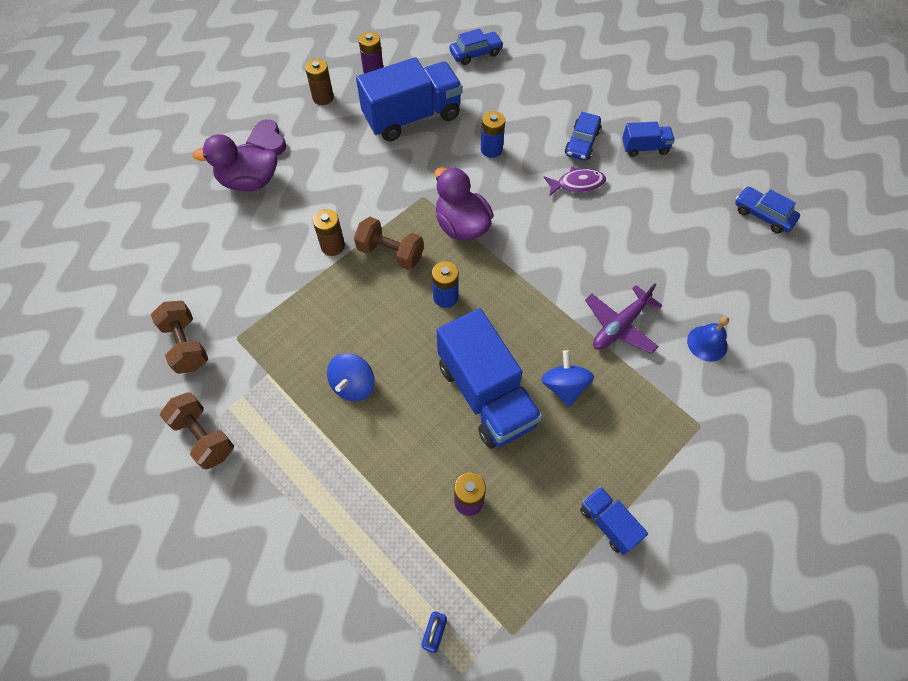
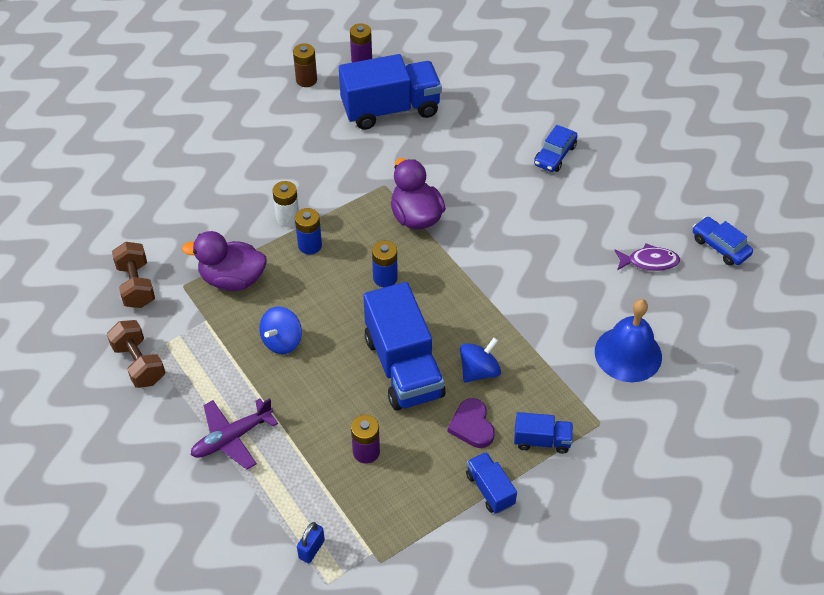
camera: 10 degrees right, 10 degrees down
(249, 181) = (220, 149): purple duck -> purple duck (232, 279)
(268, 141) = (245, 114): purple heart -> purple heart (472, 425)
(332, 246) = (288, 218): brown battery -> white battery
(390, 253) = (341, 232): brown dumbbell -> none
(476, 53) = (469, 55): blue car -> none
(491, 149) = (462, 150): blue battery -> blue battery (310, 245)
(564, 386) = (479, 371): blue spinning top -> blue spinning top turned 45 degrees clockwise
(577, 184) = (539, 193): purple fish -> purple fish (649, 262)
(620, 326) = (546, 327): purple plane -> purple plane (232, 438)
(644, 148) = (617, 168): blue truck -> blue truck (542, 440)
(707, 343) = (628, 354): blue bell -> blue bell, size x1.71

